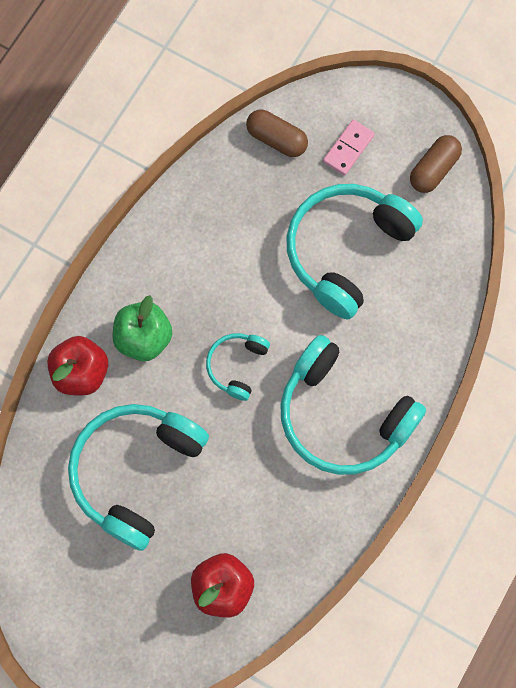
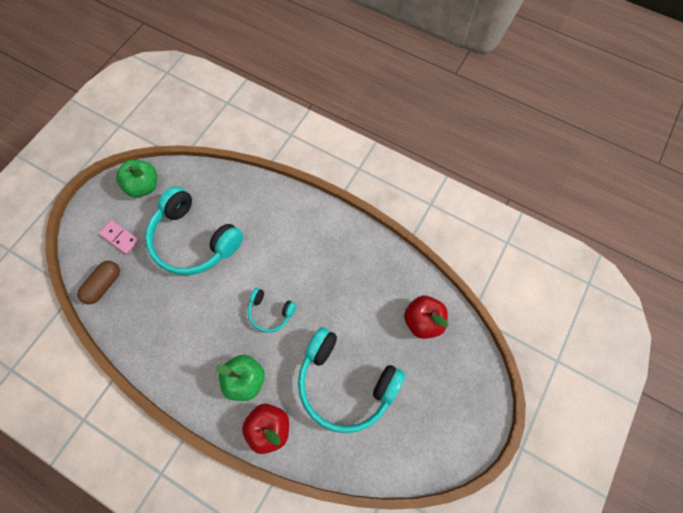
camera: 90 degrees left, 5 degrees down
(342, 416) = (308, 244): turquoise headphones -> none
(433, 169) = (144, 186): brown capsule -> green apple

